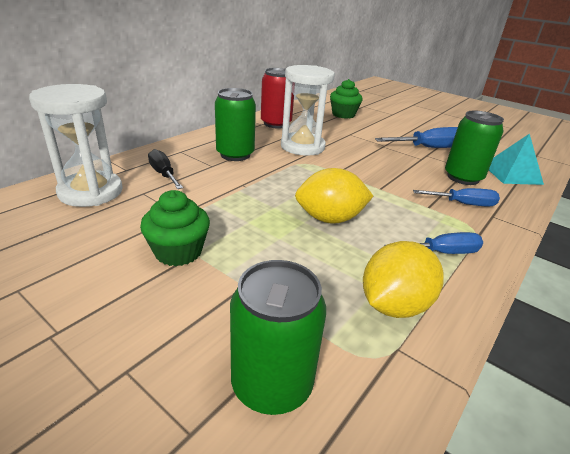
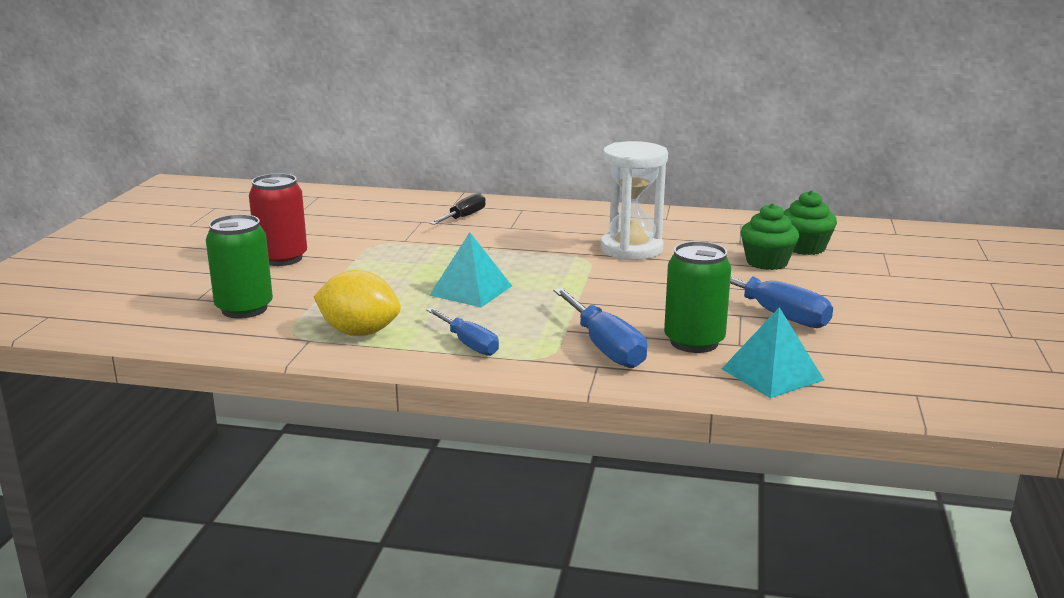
camera: 65 degrees right, 10 degrees down
(91, 192) = (399, 207): white hourglass -> none
(178, 252) = (351, 254): green cupcake -> green cupcake (767, 262)
(235, 155) = (552, 228): green can -> none
(276, 124) = (681, 224): red can -> red can (282, 258)
(330, 219) = (471, 290): yellow lemon -> turquoise pyramid
(463, 204) = (605, 347): blue screwdriver -> blue screwdriver, size x1.52

